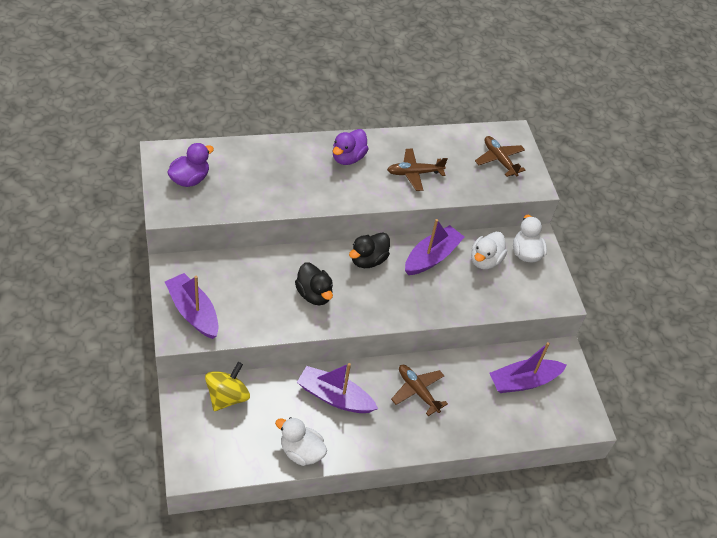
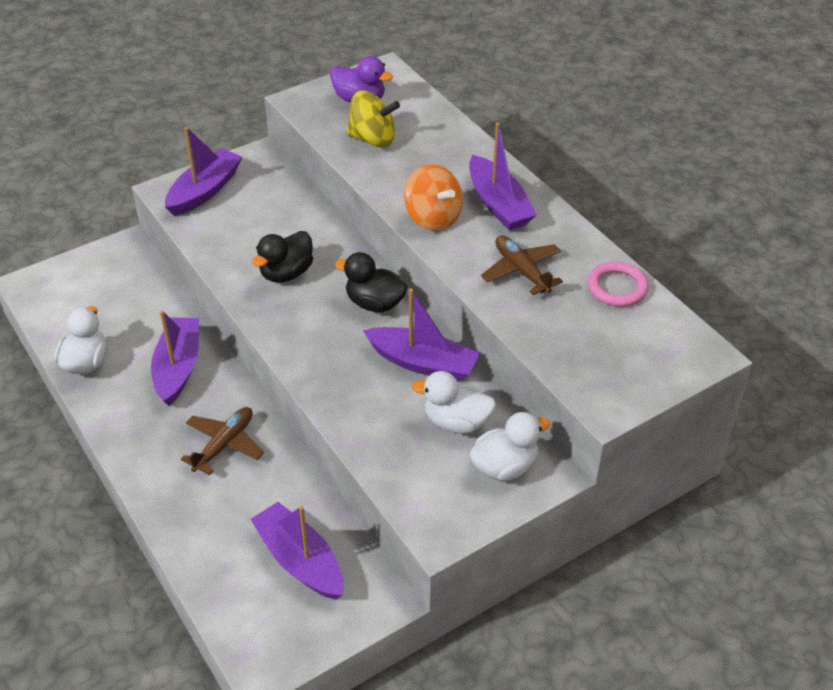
camera: 75 degrees right, 5 degrees down
(227, 397) = (137, 280): yellow spinning top -> yellow spinning top (373, 139)
(344, 192) = (433, 218): none -> orange spinning top
(348, 158) = (498, 204): purple duck -> purple boat
(448, 141) = (617, 287): none -> pink ring
(499, 160) = (627, 351): brown plane -> none

